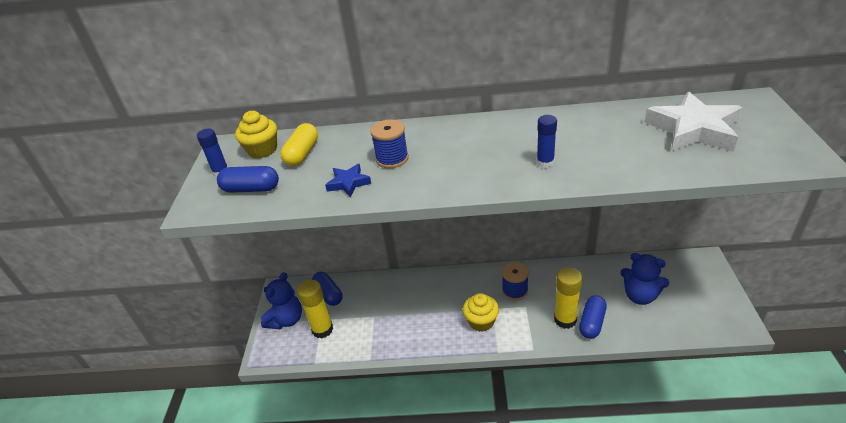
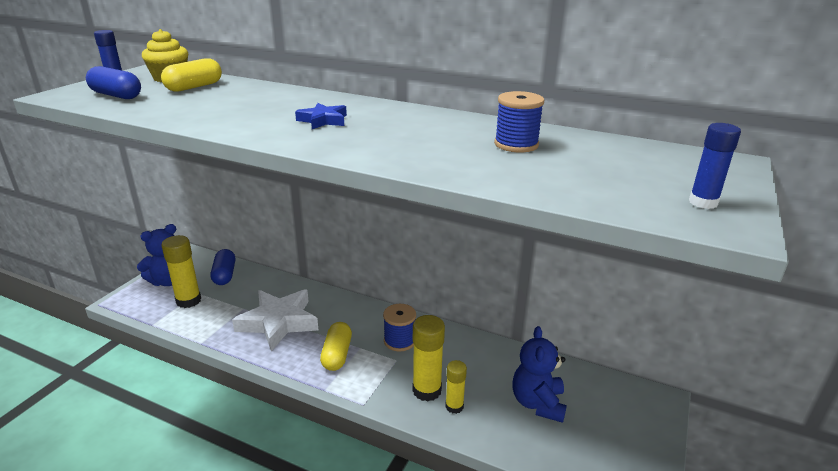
camera: 20 degrees right, 10 degrees down
(348, 183) = (194, 111): blue star -> blue star (323, 120)
(392, 159) = (258, 107): blue spool -> blue spool (516, 144)
(481, 321) = (337, 355): yellow cupcake -> yellow capsule
(545, 163) = (393, 145): blue glue stick -> blue glue stick (703, 202)
(592, 323) = (454, 406): blue capsule -> yellow glue stick
(640, 296) = (538, 403): blue teddy bear -> blue teddy bear turned 45 degrees clockwise
(693, 130) = (606, 164): white star -> white star (278, 322)

